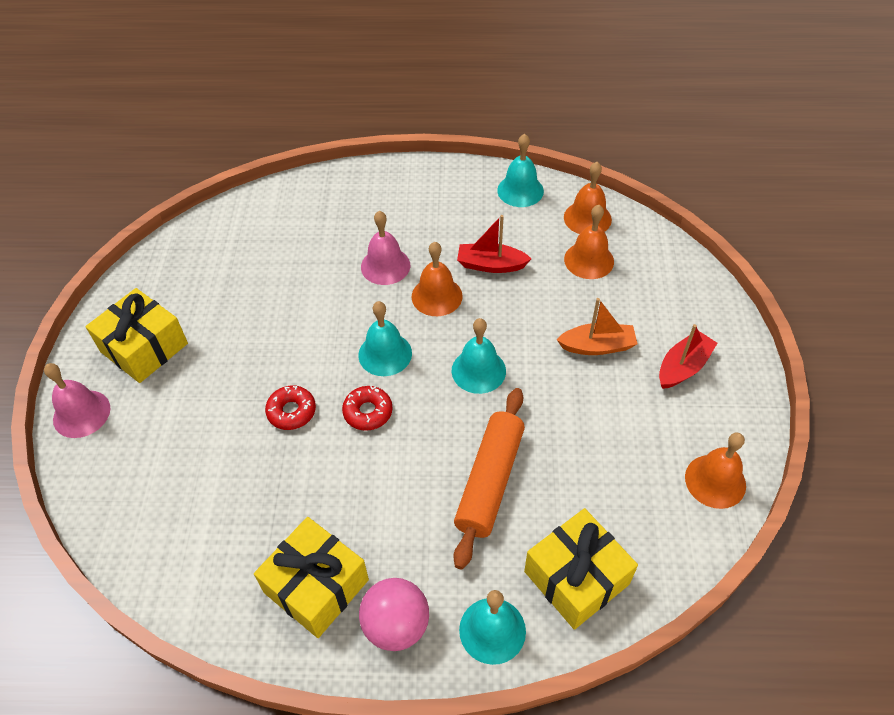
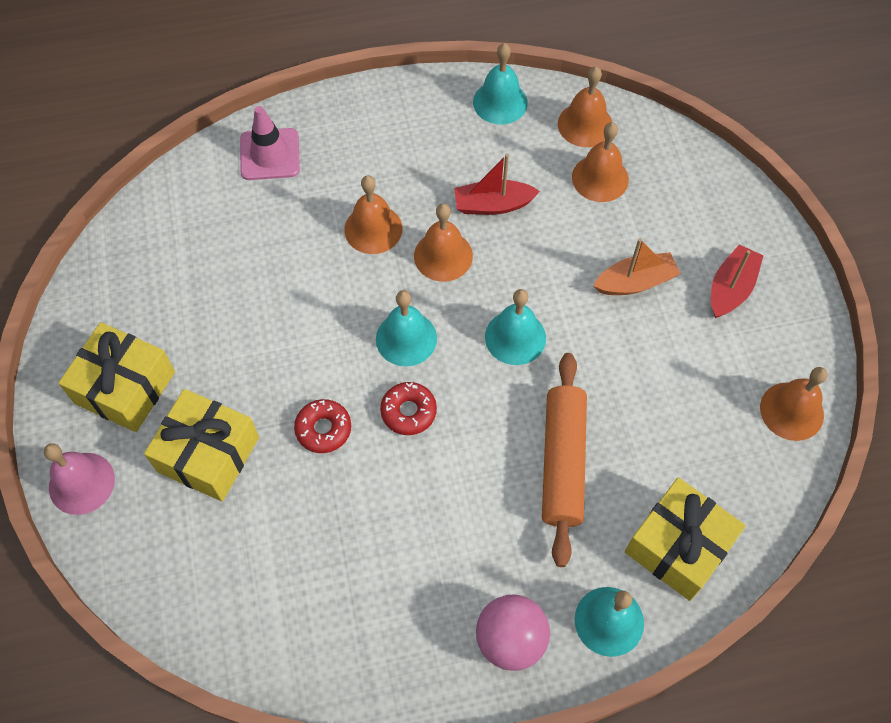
camera: 15 degrees left, 10 degrees up
(316, 586) = (415, 618): yellow gift -> yellow gift (208, 454)
(321, 198) = (270, 154): none -> pink traffic cone
(385, 266) = (373, 229): pink bell -> orange bell

